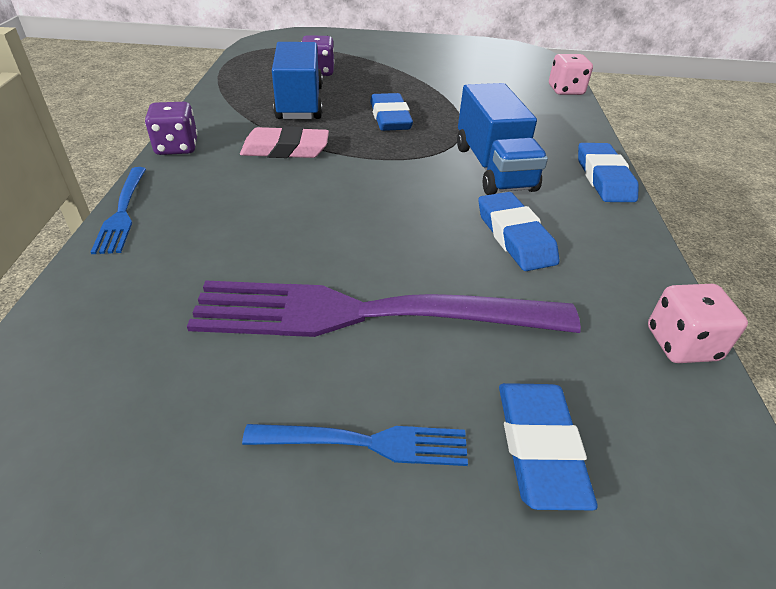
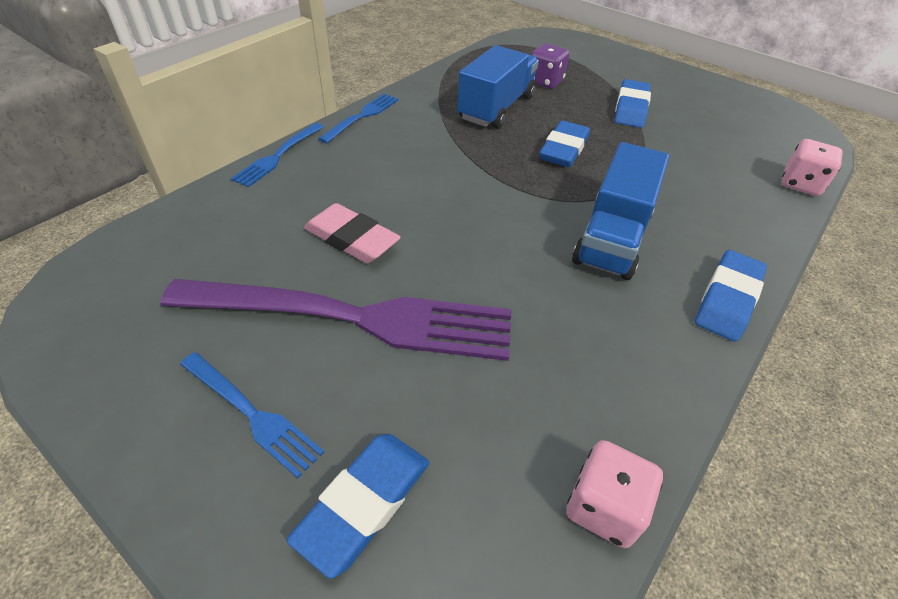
camera: 35 degrees right, 5 degrees up
(177, 147) = (362, 116): purple dice -> blue fork
(285, 149) = (440, 147): pink eraser -> pink eraser (352, 239)
(367, 314) = (355, 317): purple fork -> purple fork turned 150 degrees clockwise
(515, 237) = (555, 314): blue eraser -> blue eraser (631, 108)

